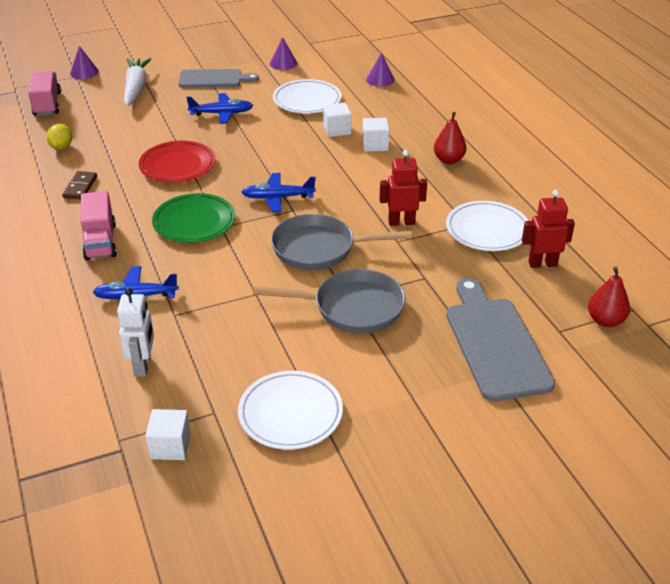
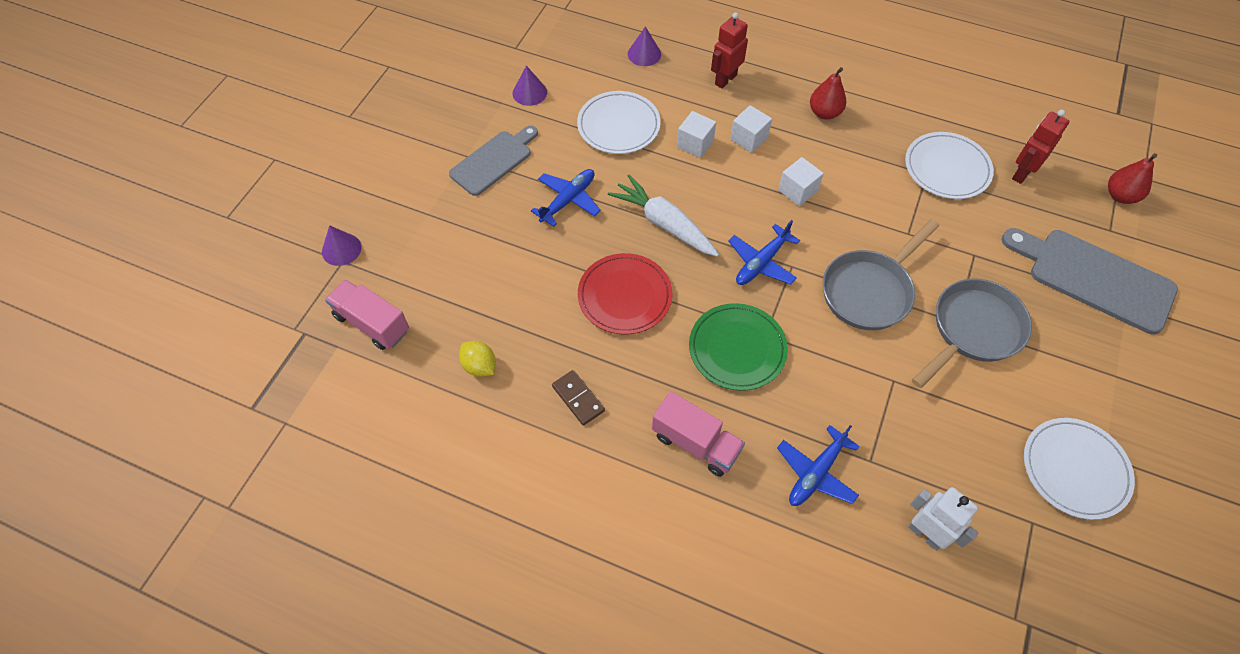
camera: 45 degrees left, 20 degrees up
(136, 88) = (434, 230): white carrot -> white carrot (664, 223)
(170, 446) = (1052, 584): white cube -> white cube (797, 191)
(401, 222) = (884, 210): red robot -> red robot (725, 79)

